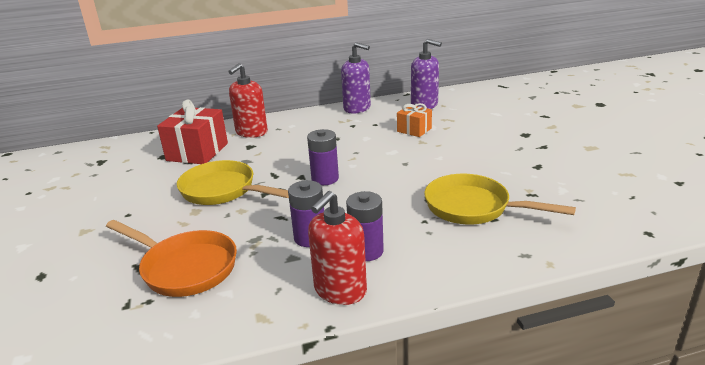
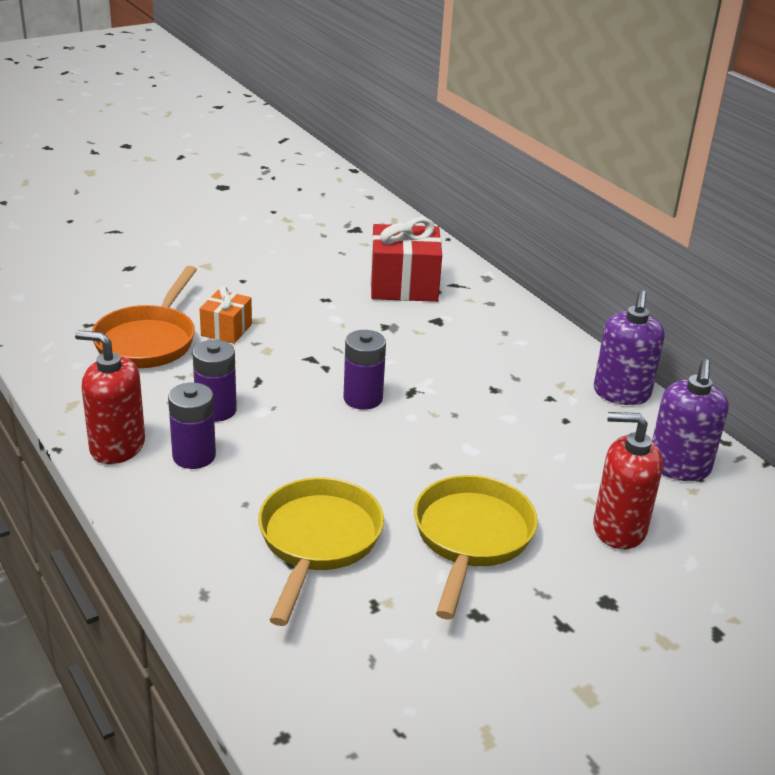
camera: 70 degrees right, 5 degrees up
(223, 190) = (309, 327): yellow pan -> yellow pan (471, 538)
(251, 132) = (480, 312): red soap dispenser -> red soap dispenser (618, 529)
(414, 130) = (562, 464): orange gift -> orange gift (226, 330)

